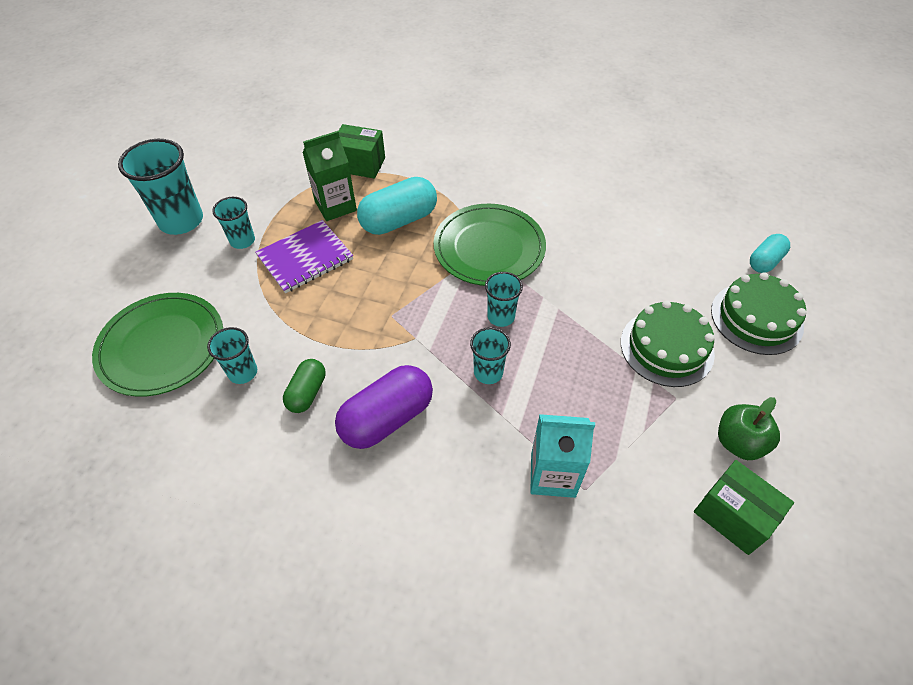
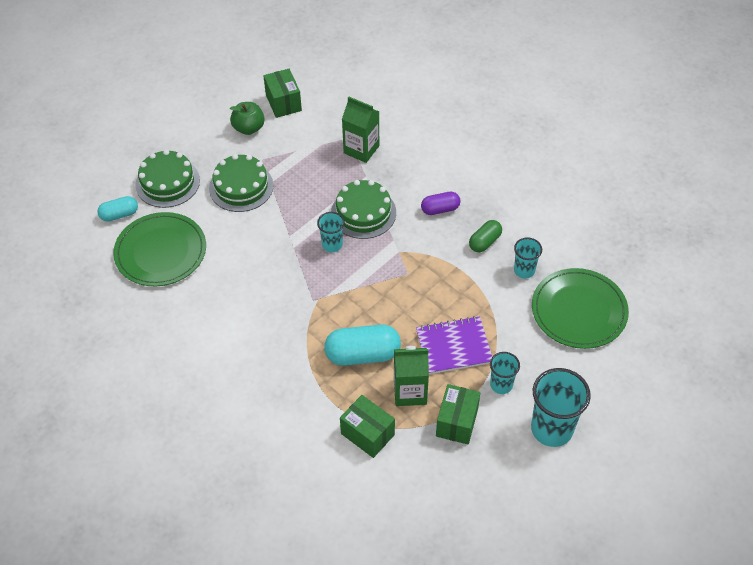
camera: 155 degrees left, 0 degrees up
(279, 197) = (457, 422): none -> green box
(387, 418) = (440, 209): purple capsule -> purple capsule, size x0.58
(488, 372) = (363, 213): turquoise cup -> green cake
(489, 248) = (305, 301): green plate -> green plate (161, 252)
(553, 475) = (361, 149): turquoise carton -> green carton

